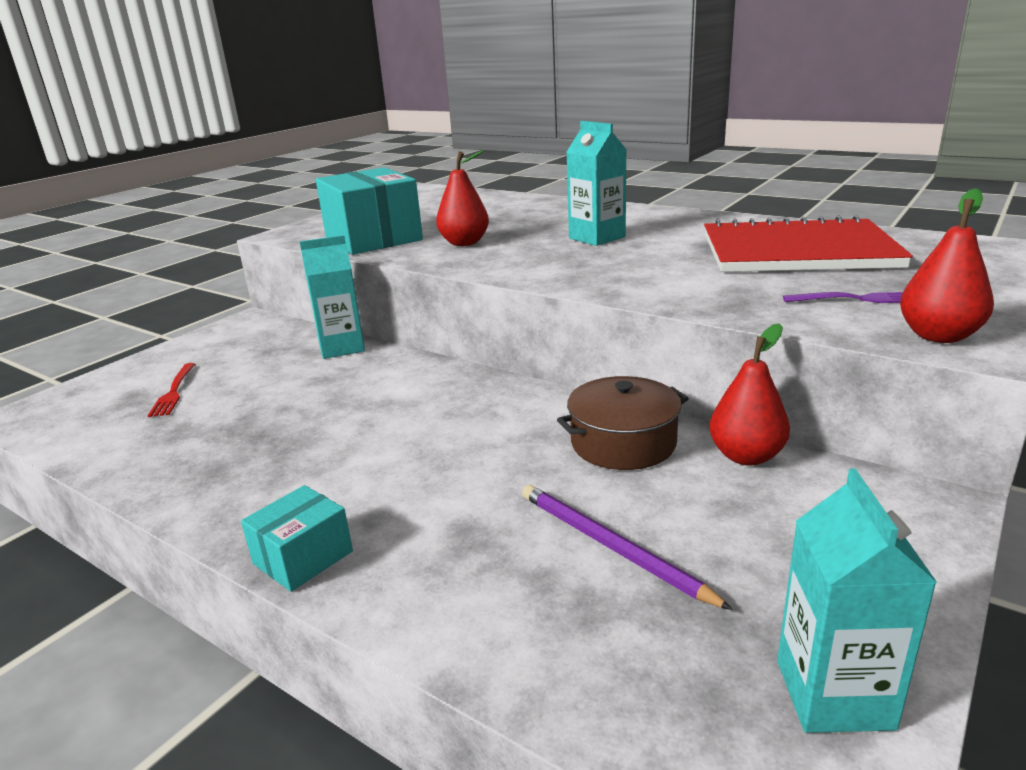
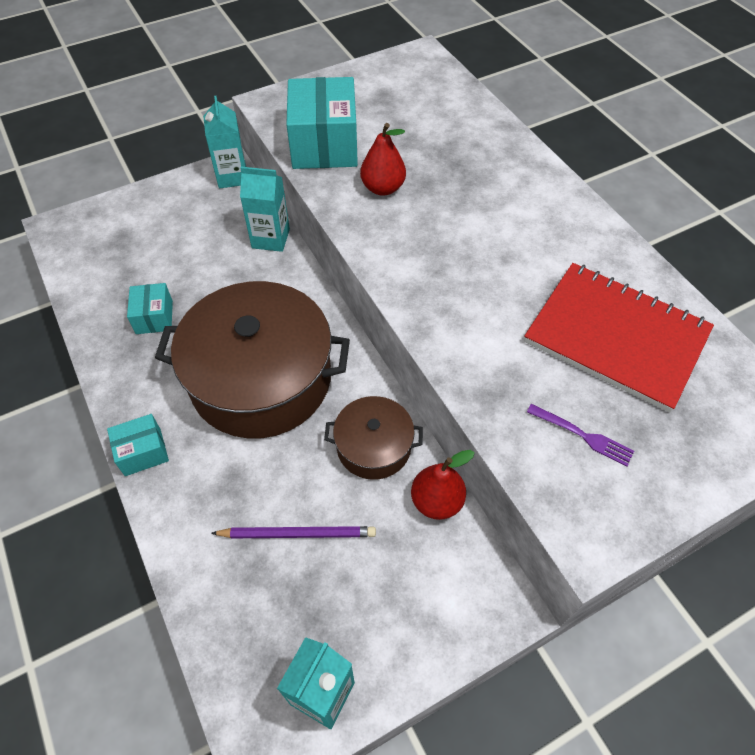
camera: 25 degrees right, 30 degrees up
(174, 391) = (146, 244): red fork -> none
(228, 439) = (154, 317): none -> turquoise box
(425, 440) = (261, 379): none -> brown pot
(597, 238) = (486, 230): turquoise carton -> turquoise carton (232, 176)
(611, 546) = (298, 534): purple pencil -> purple pencil turned 105 degrees clockwise
(938, 336) = (582, 514): red pear -> none

